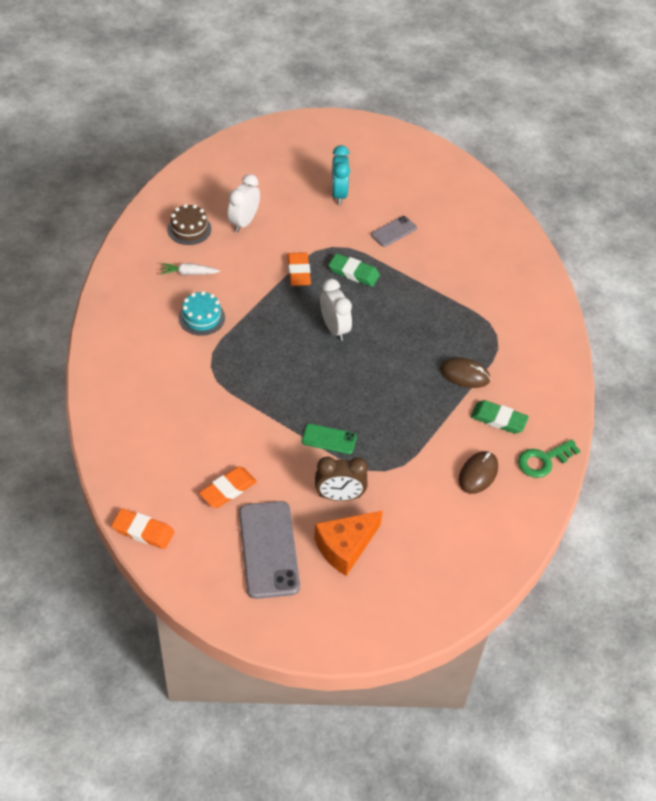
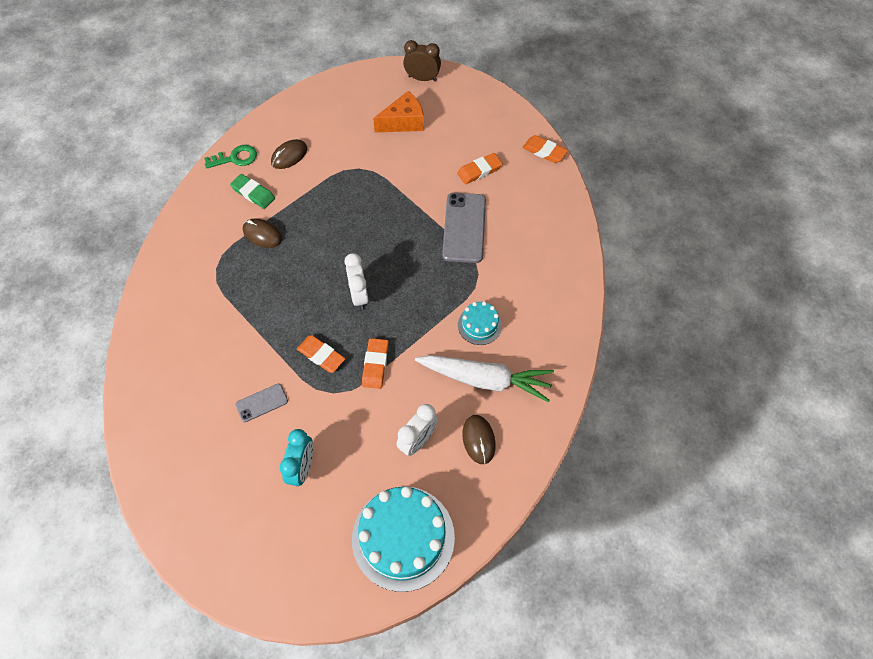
camera: 165 degrees left, 10 degrees up
(189, 229) = (478, 440): brown cake -> brown mouse
(189, 273) = (485, 379): white carrot -> white carrot, size x2.29
(241, 164) = (403, 537): none -> turquoise cake
(269, 549) = (457, 128): grey phone -> grey phone (464, 228)
(329, 439) = (393, 197): green phone -> none
(339, 496) = (398, 155): brown clock -> brown clock (422, 78)
(353, 273) = (321, 355): green eraser -> orange eraser

